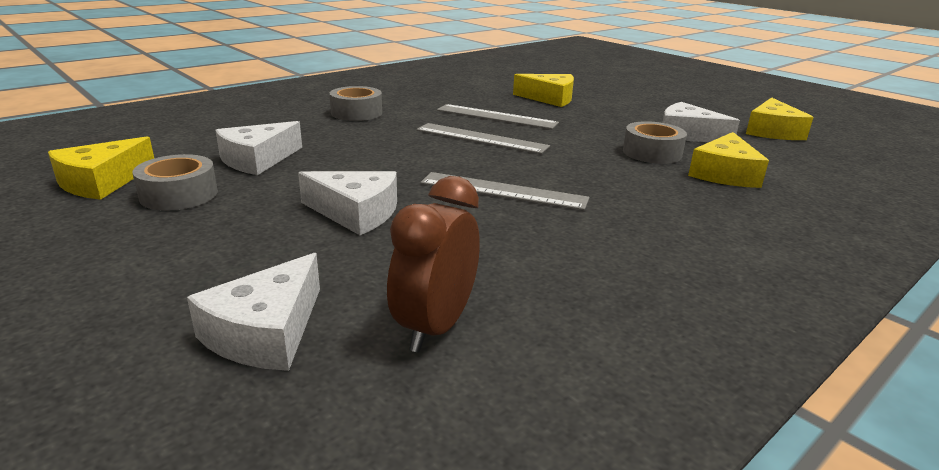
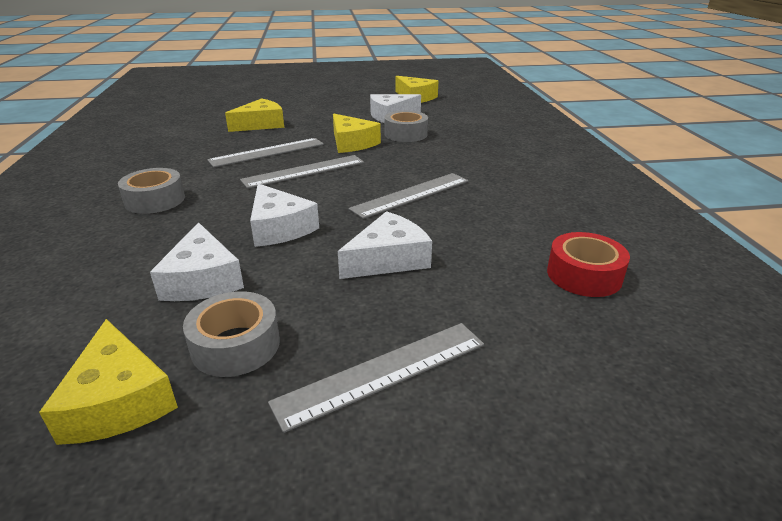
camera: 55 degrees left, 5 degrees up
(171, 255) = (383, 372): none -> grey ruler
(266, 332) = (555, 344): white cheese -> white cheese (279, 228)
(435, 327) = (584, 275): brown clock -> red tape
(724, 174) = (458, 130): yellow cheese -> yellow cheese (351, 143)

